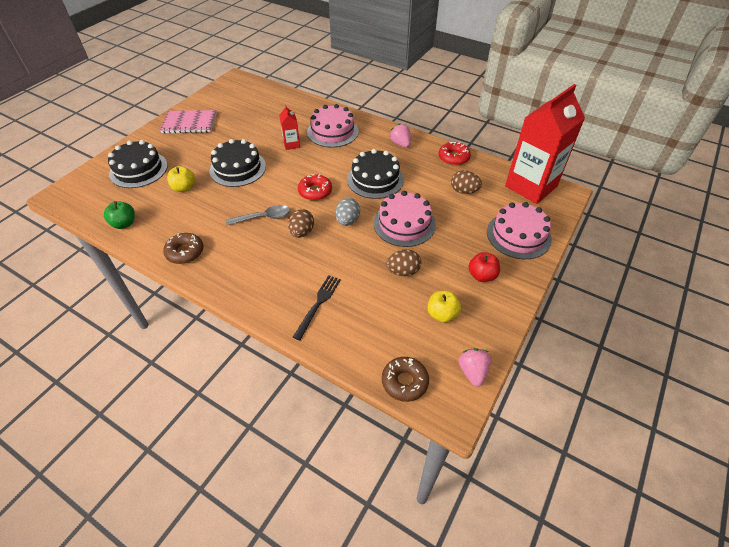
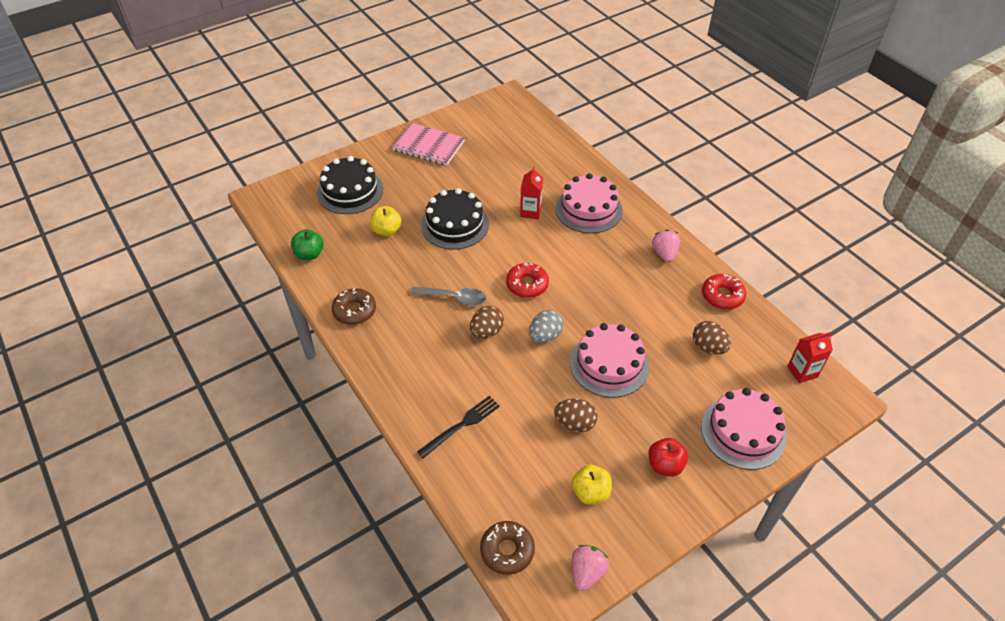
camera: 25 degrees right, 0 degrees up
(375, 179) = (606, 293): black cake -> none
(531, 186) = (802, 372): red carton -> red carton, size x0.43

